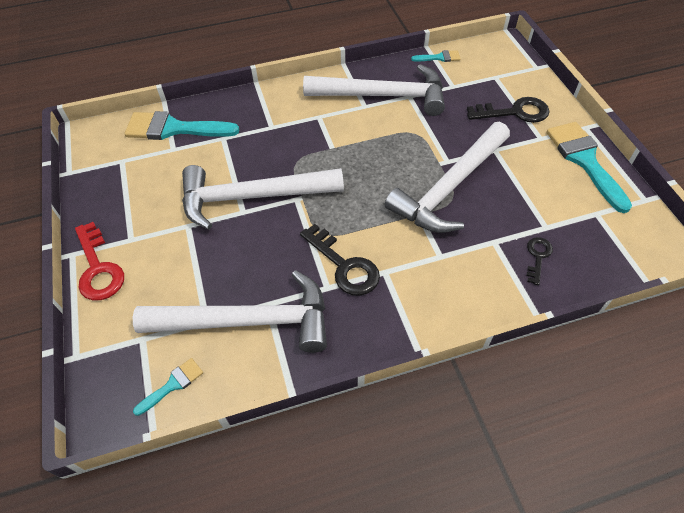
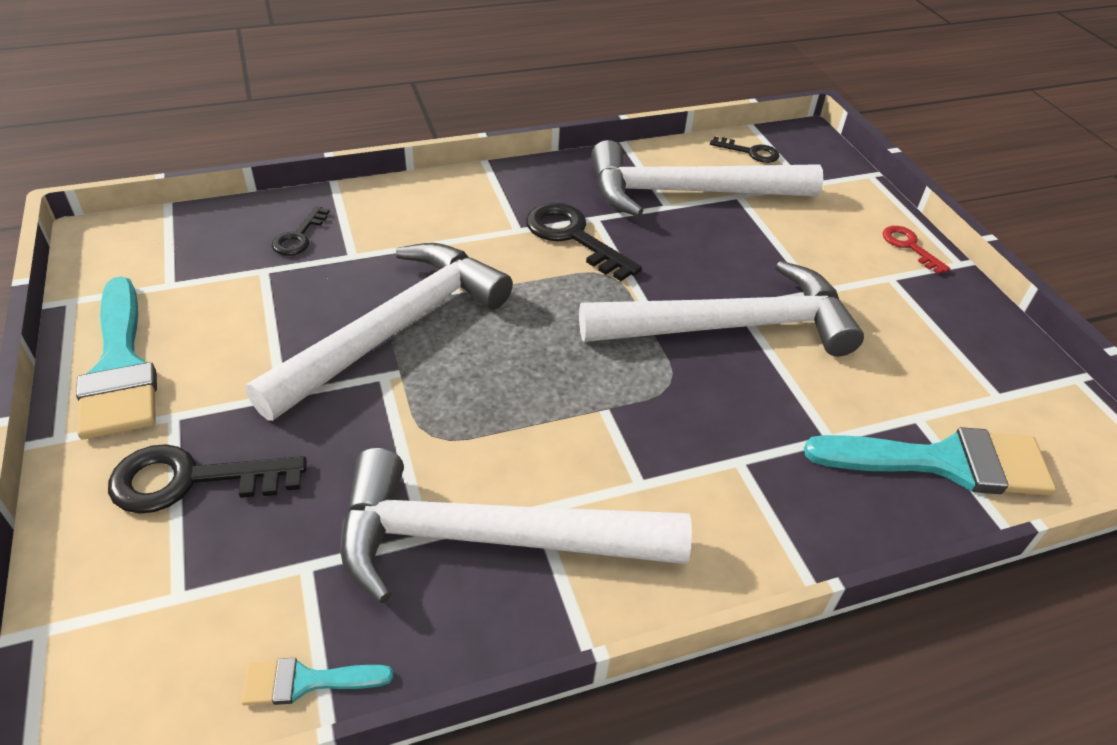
camera: 175 degrees right, 10 degrees down
(98, 268) = (909, 246): red key -> red key, size x0.58
(172, 385) = (750, 152): turquoise brush -> black key

